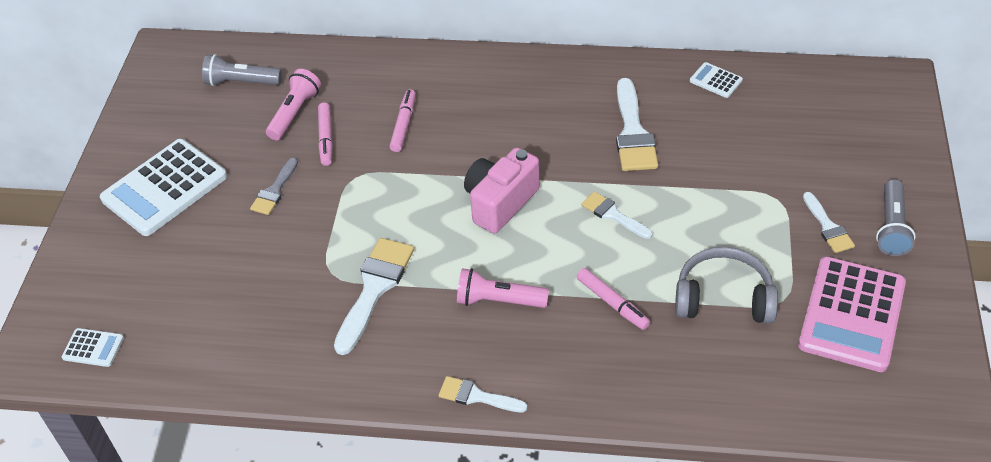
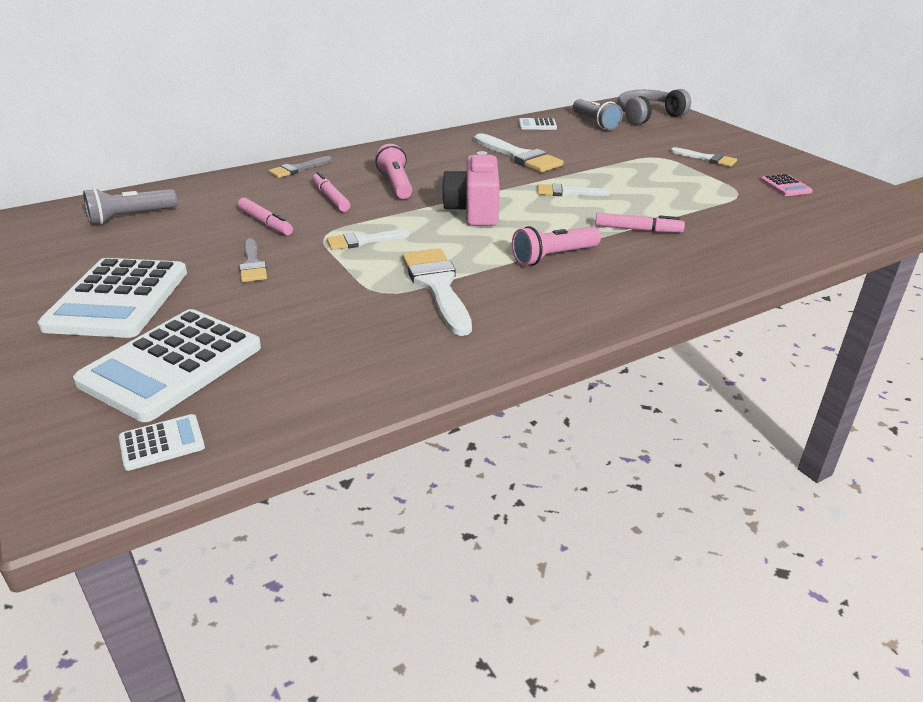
camera: 40 degrees left, 15 degrees down
(146, 278) = (171, 365): none -> white calculator
(295, 113) = (213, 218): pink flashlight -> pink flashlight (396, 184)
(416, 64) = (298, 169): none -> grey brush
(476, 396) = (622, 312): white brush -> white brush (362, 241)
(723, 298) = (703, 204): grey headphones -> grey headphones (648, 116)
(851, 314) = (785, 186): pink calculator -> pink calculator, size x0.44
(891, 227) = (740, 149): grey flashlight -> grey flashlight (595, 123)

